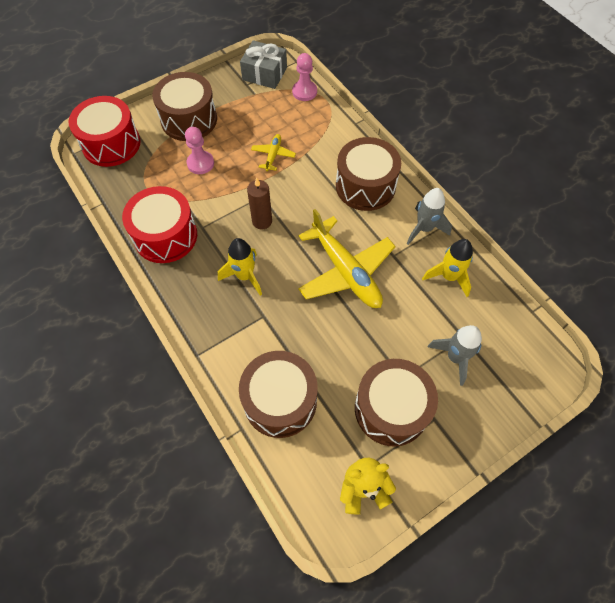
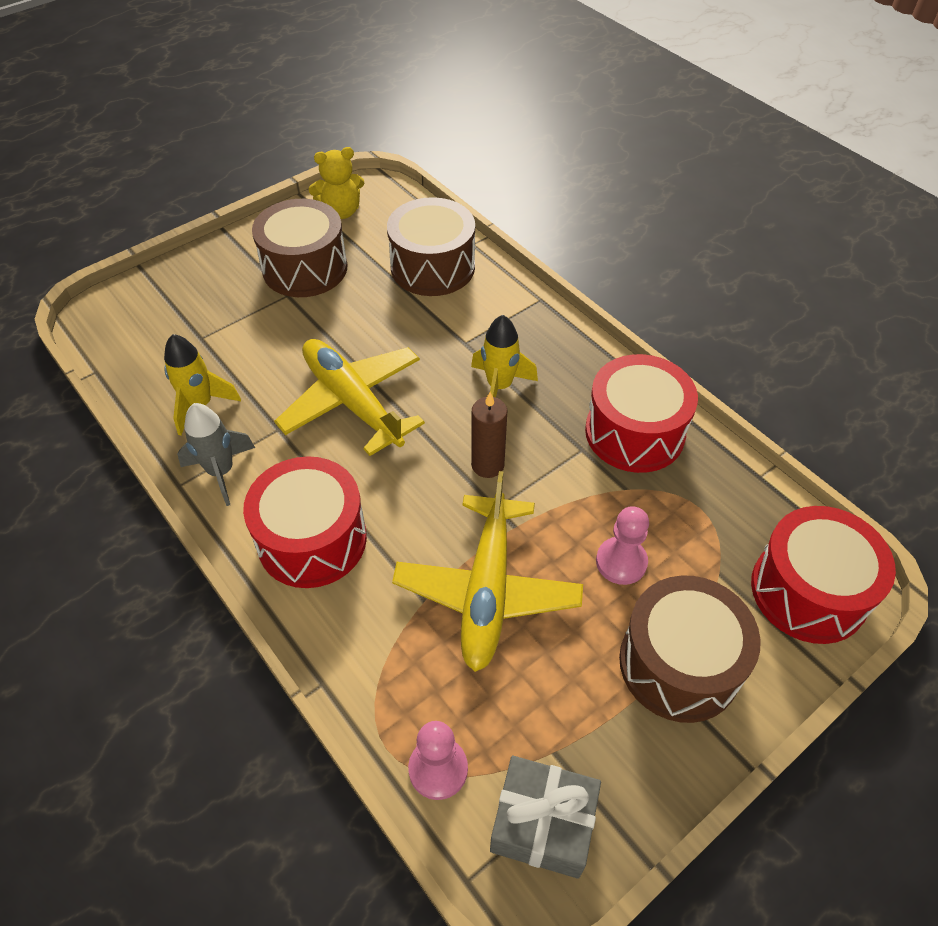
camera: 175 degrees right, 10 degrees down
(273, 155) = (487, 590): yellow plane -> yellow plane, size x2.13
(365, 186) = (312, 539): brown drum -> red drum
(455, 357) = (217, 317): grey rocket -> none

